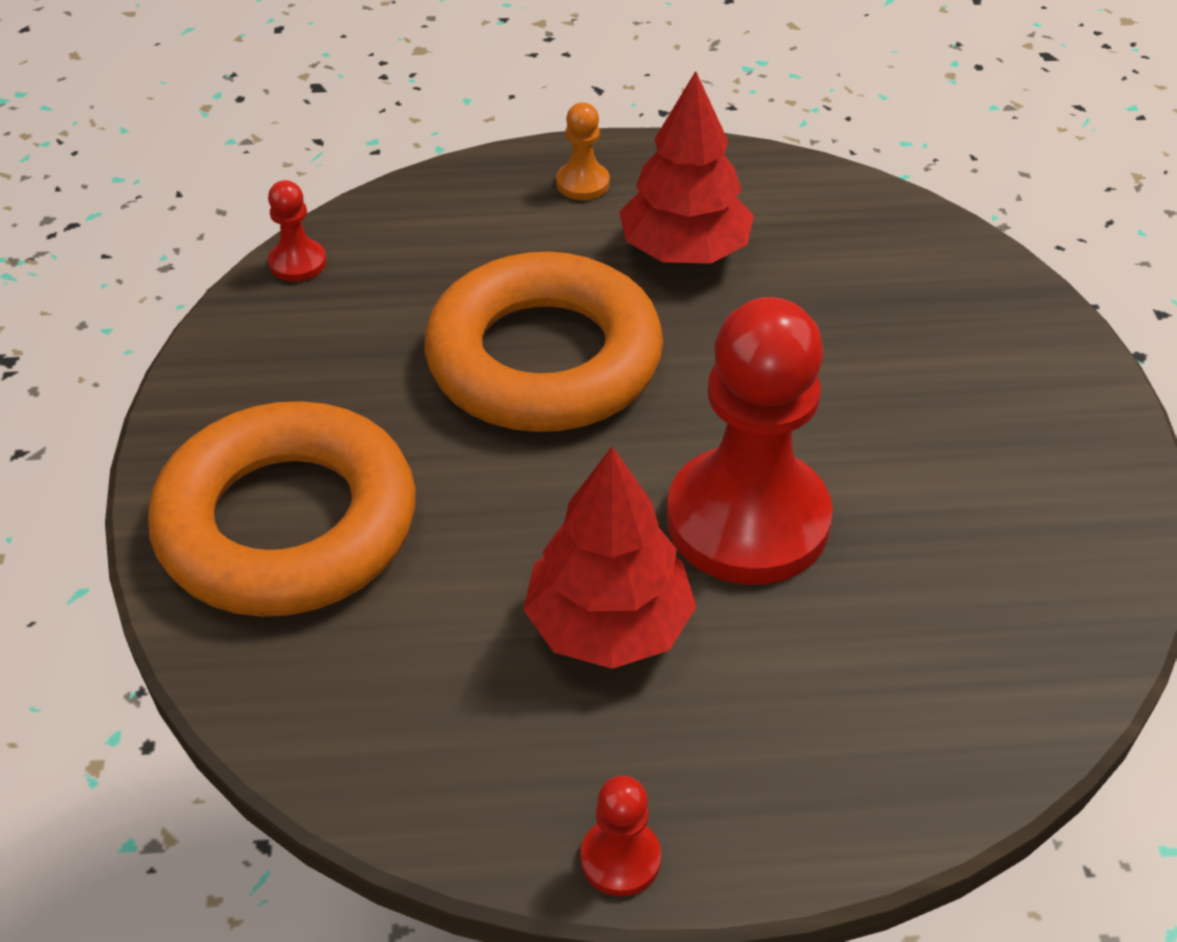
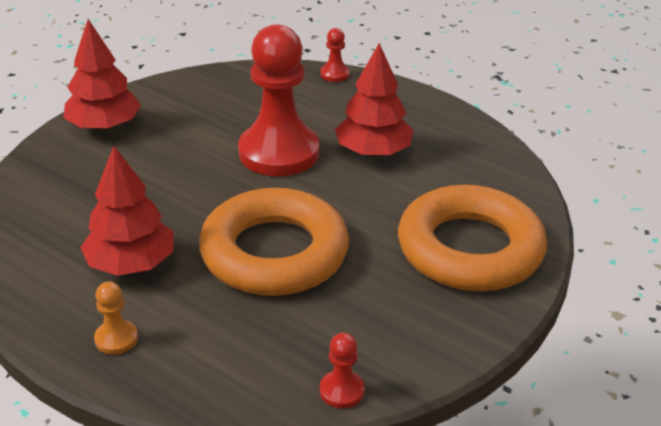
camera: 140 degrees left, 10 degrees down
(620, 859) = (439, 105): red pawn -> red pawn (335, 74)
(1048, 398) = (104, 126): none -> red tree

